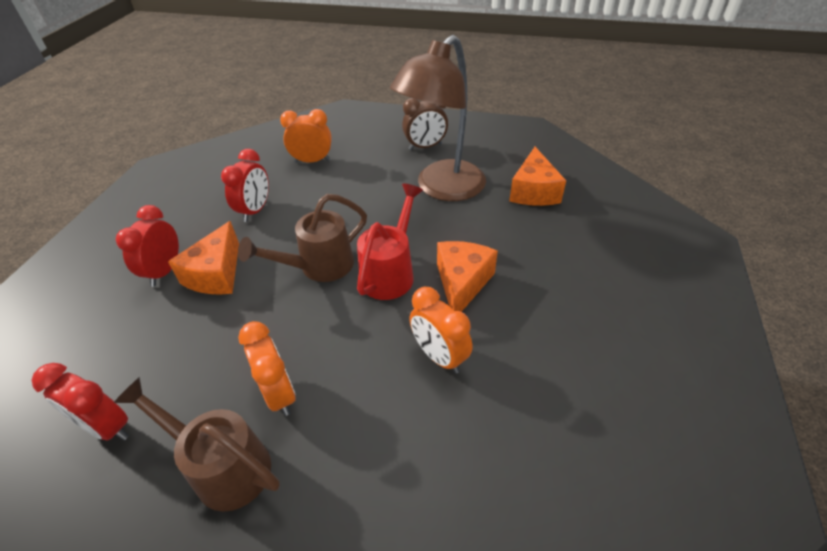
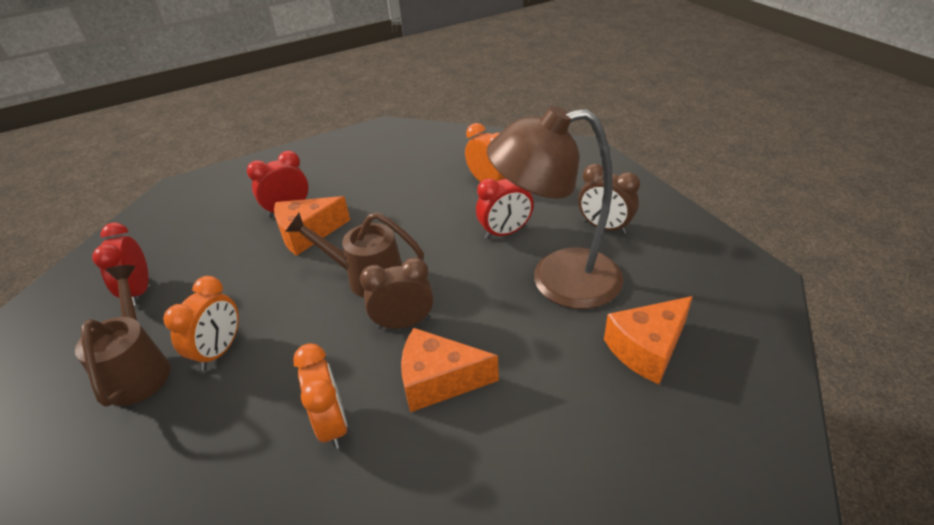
camera: 50 degrees right, 5 degrees down
(255, 210) = (393, 201): red clock -> red clock (505, 233)
(390, 272) = (403, 323): red watering can -> brown clock
(439, 356) = (332, 424): orange clock -> orange clock turned 150 degrees clockwise
(462, 283) = (439, 381): orange cheese -> orange cheese turned 150 degrees counterclockwise

